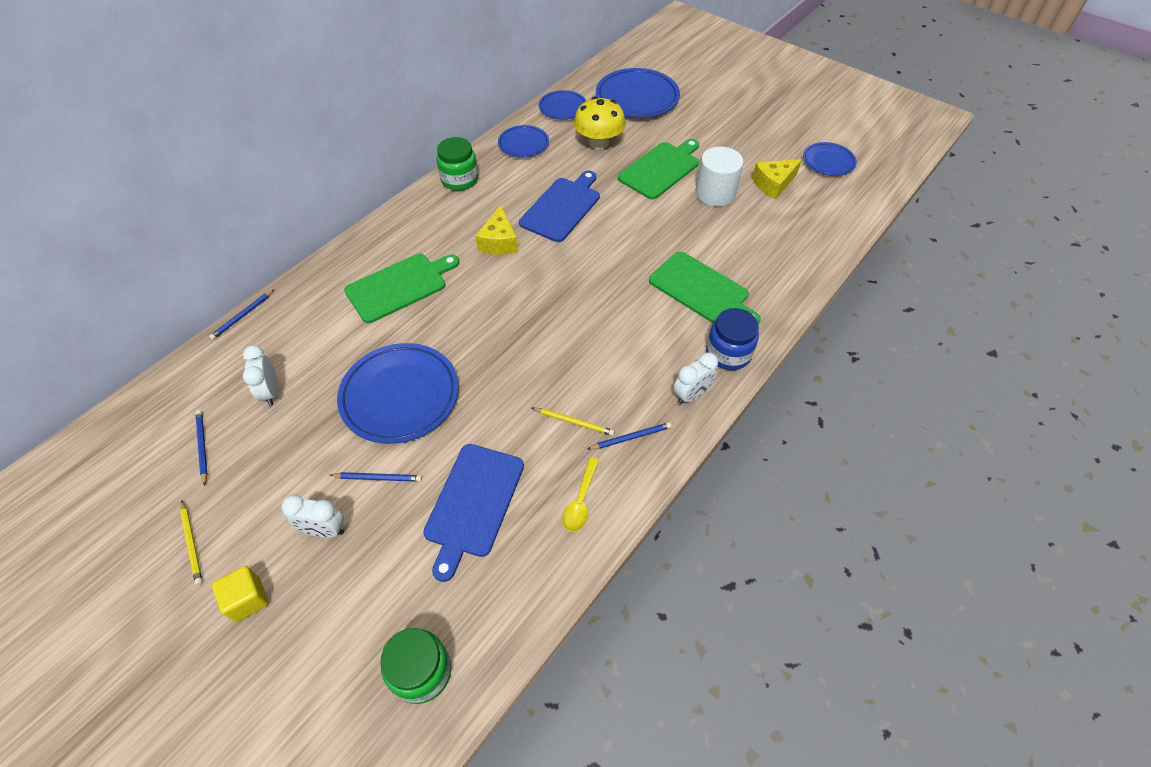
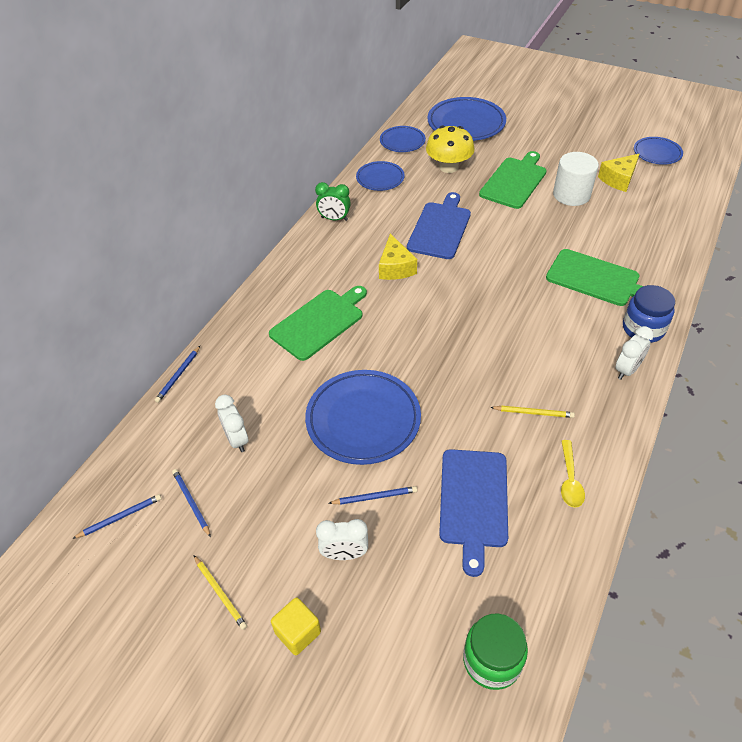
camera: 10 degrees left, 5 degrees down
(459, 180) = (334, 219): green jar -> green clock
(631, 437) = (590, 416): blue pencil -> blue pencil (120, 517)

